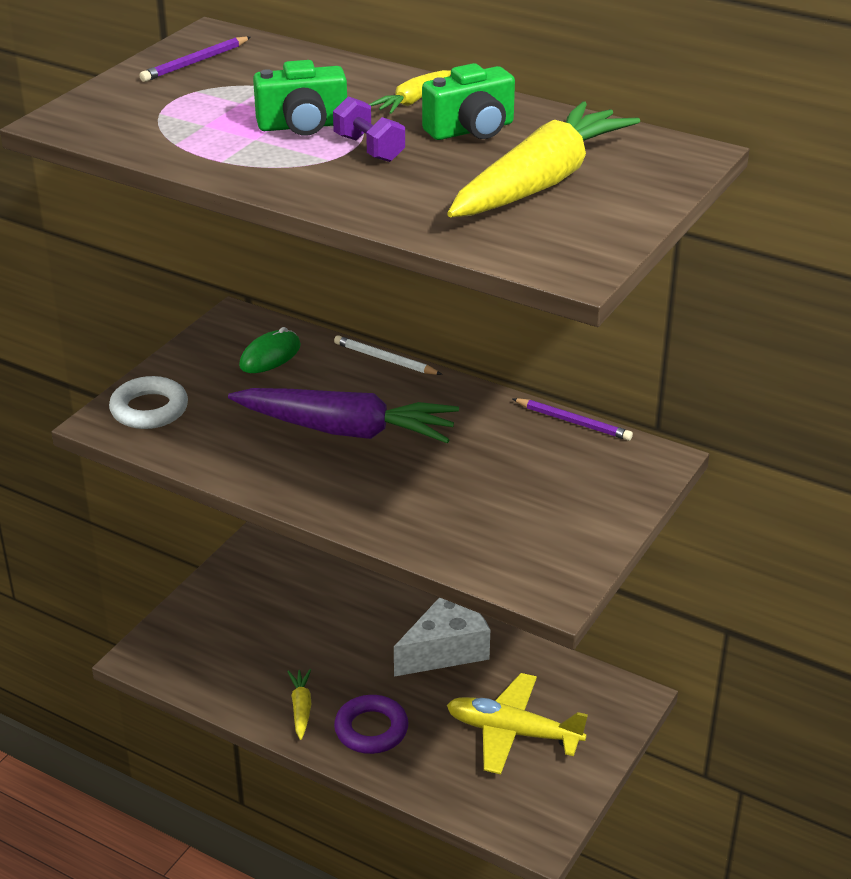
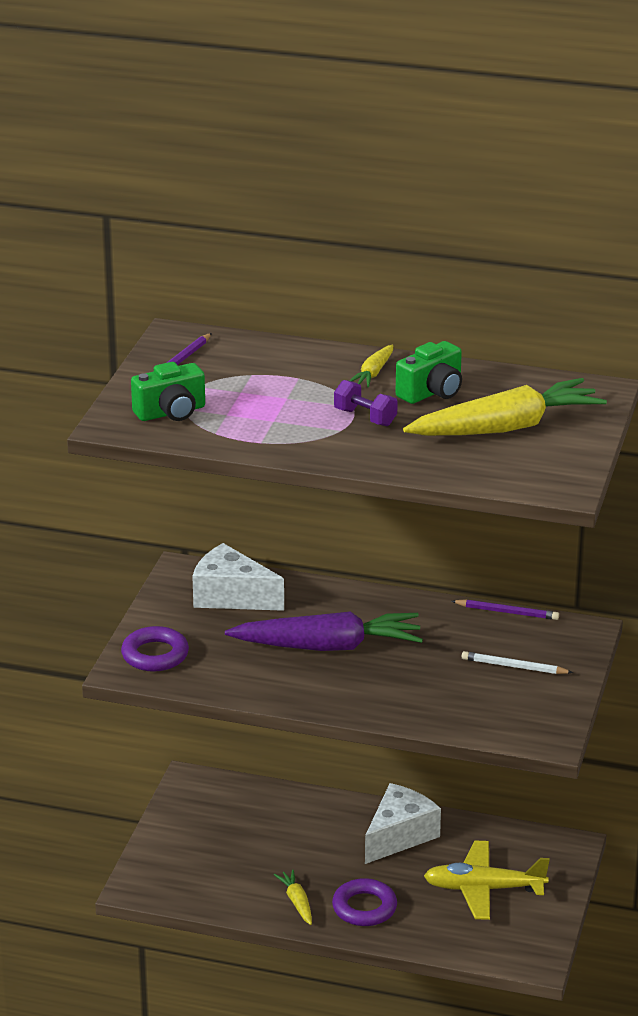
camera: 15 degrees left, 5 degrees down
(149, 409) = (155, 655): white ring -> purple ring
(270, 356) = (231, 596): green mouse -> white cheese
(303, 126) = (303, 405): green camera -> green camera (171, 412)
(385, 359) = (329, 585): white pencil -> white pencil (514, 666)
(541, 182) = (506, 427): yellow carrot -> yellow carrot turned 45 degrees clockwise

